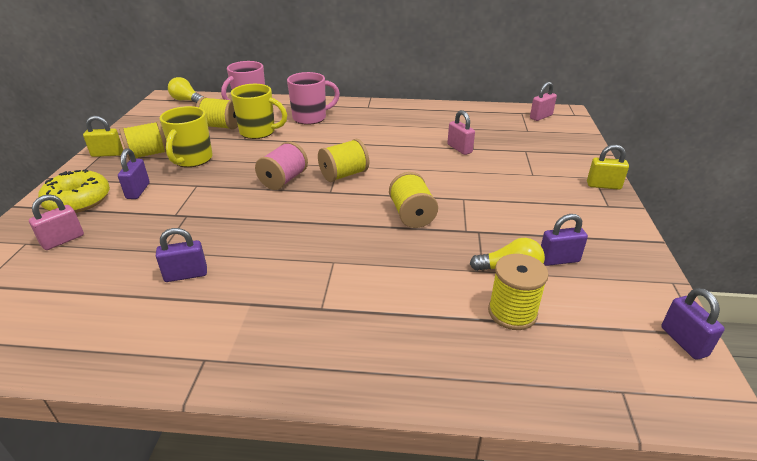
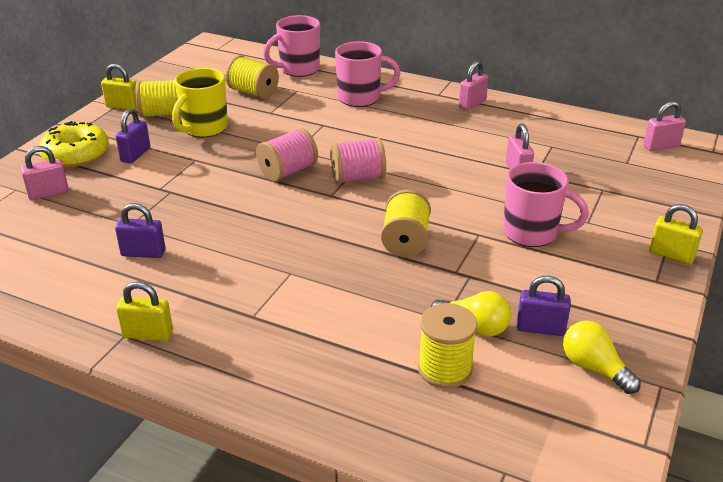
camera: 20 degrees right, 0 degrees up
(186, 100) = (231, 52): yellow light bulb -> yellow light bulb (594, 368)
(228, 352) = (148, 334): none -> yellow padlock
(259, 132) = (291, 107): yellow mug -> none
(344, 175) = (358, 178): yellow spool -> pink spool
(396, 109) = (472, 104): none -> pink padlock
(501, 190) = (532, 233): none -> pink mug
(683, 341) = (616, 447): purple padlock -> none

